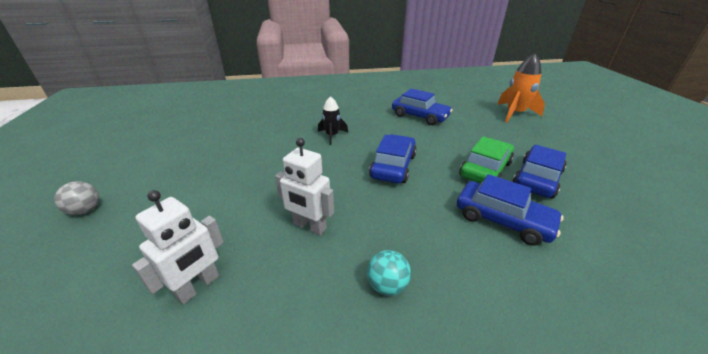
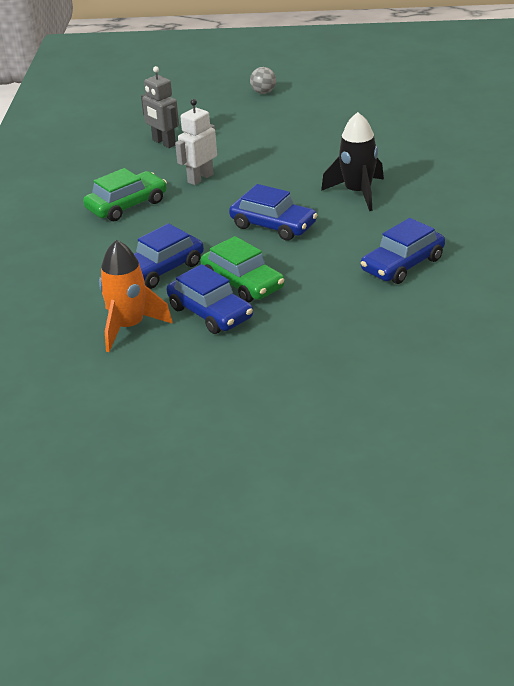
camera: 105 degrees right, 0 degrees up
(198, 286) = (163, 143): white robot -> grey robot
(332, 136) = (358, 193): black rocket -> black rocket, size x1.61
(387, 285) = (126, 205): turquoise ball -> green car
(514, 114) = (392, 360): orange rocket -> orange rocket (129, 327)

